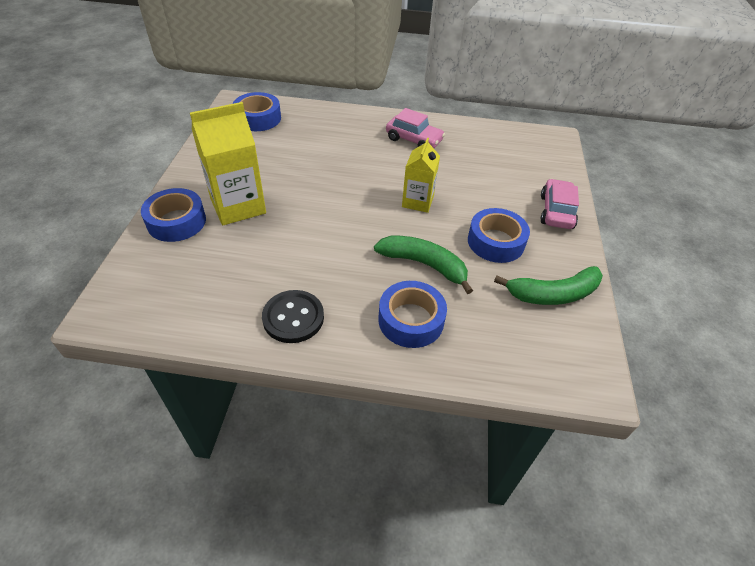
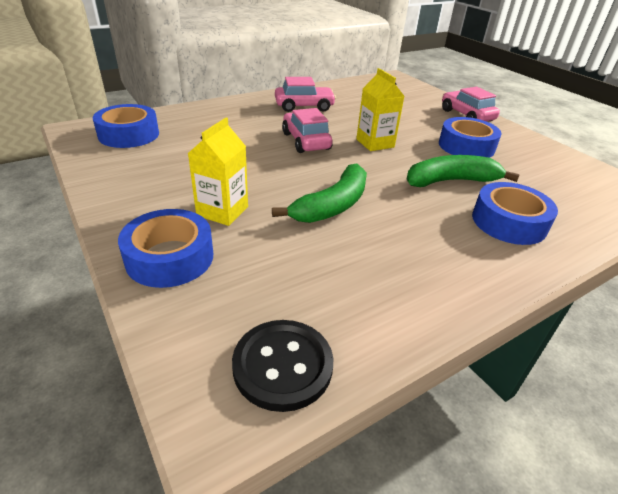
camera: 40 degrees left, 10 degrees down
(238, 206) = (222, 211): yellow carton -> yellow carton, size x0.63
(293, 318) = (430, 274): black button -> black button (282, 365)
(366, 175) = (306, 141): none -> pink car
(553, 294) = (547, 160): green banana -> green banana (332, 205)

